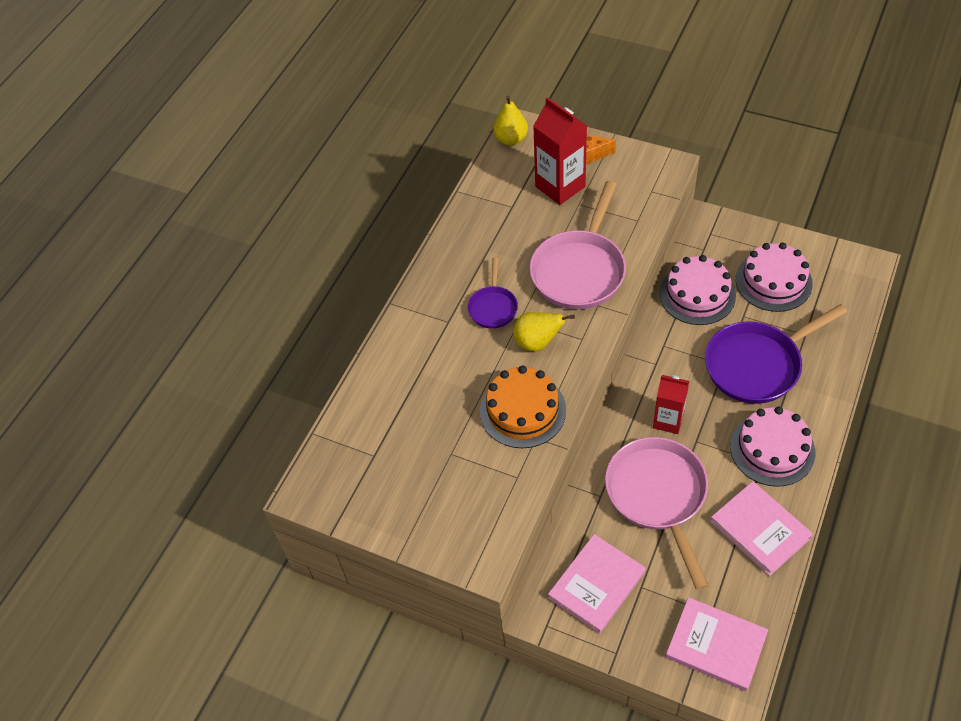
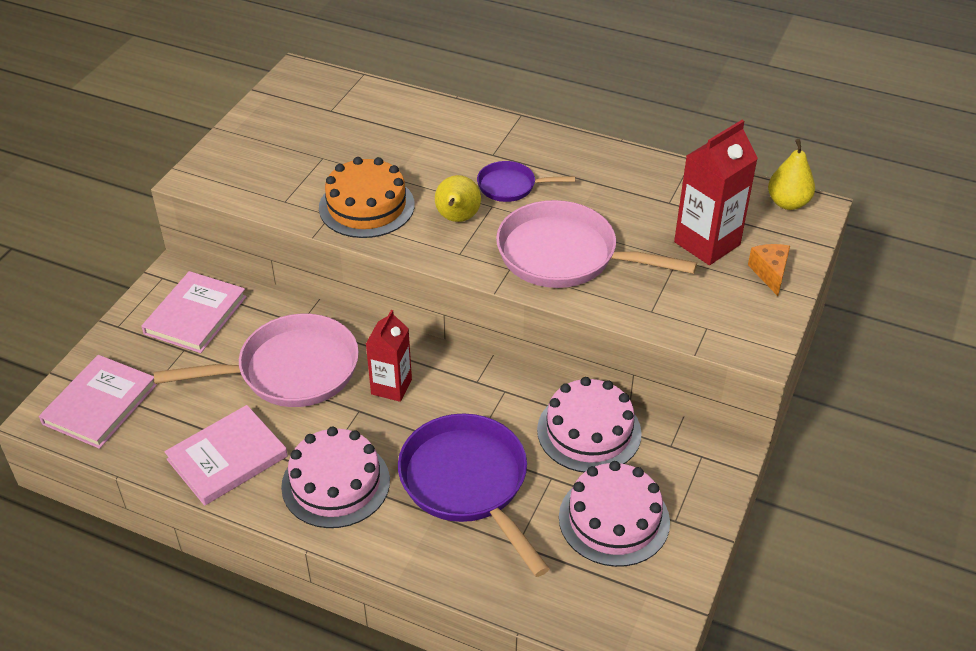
camera: 85 degrees right, 10 degrees down
(596, 585) = (195, 315): pink book -> pink book turned 75 degrees clockwise

